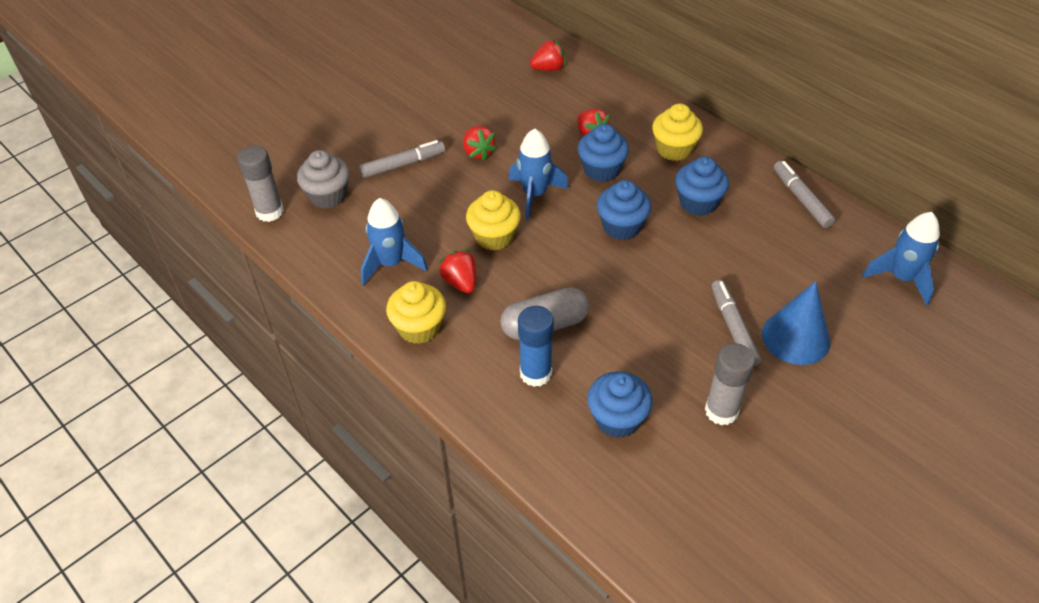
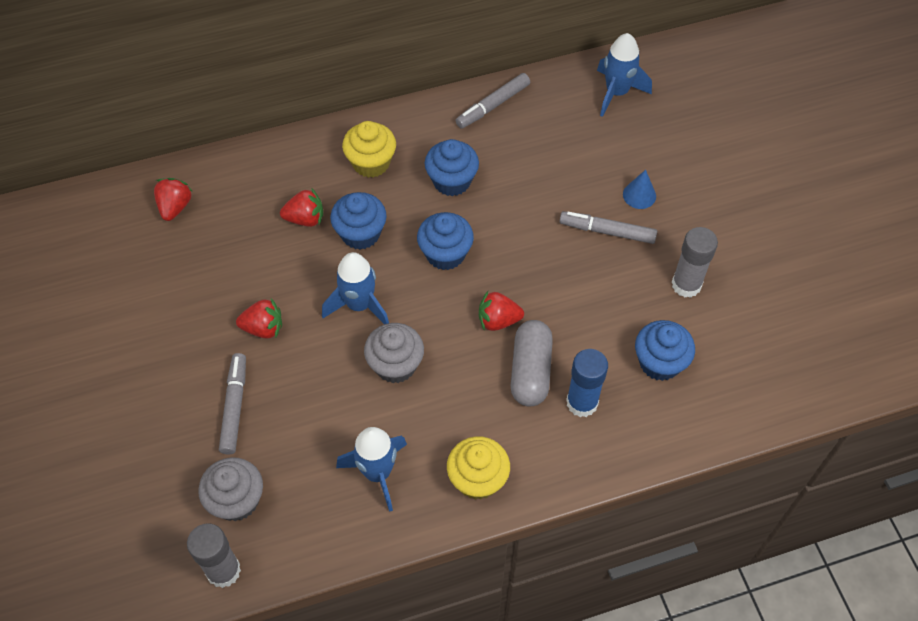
camera: 65 degrees left, 10 degrees up
(460, 282) = (439, 419): red strawberry -> red strawberry (498, 320)
(494, 237) = (395, 365): yellow cupcake -> grey cupcake
(795, 337) = (639, 195): blue cone -> blue cone, size x0.55
(801, 199) = (493, 105): grey marker -> grey marker turned 45 degrees counterclockwise

